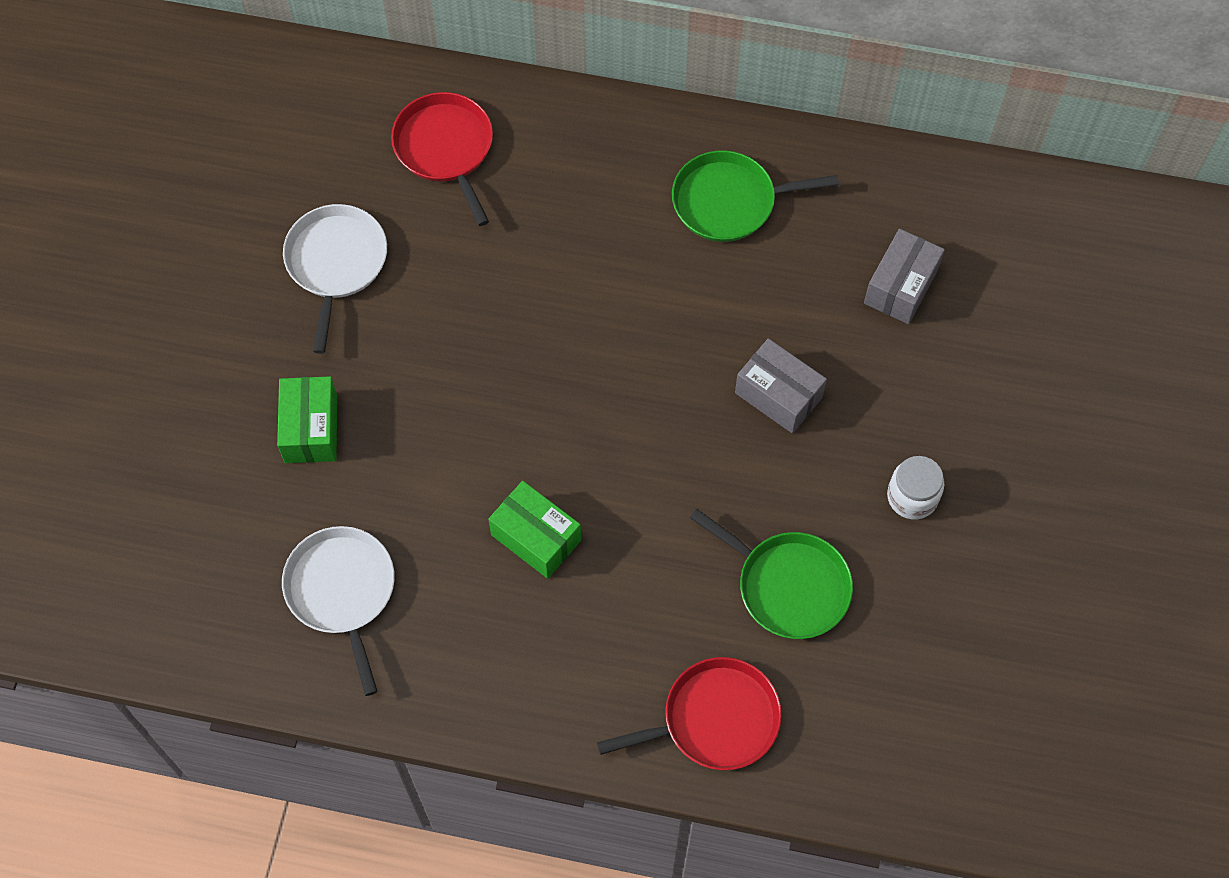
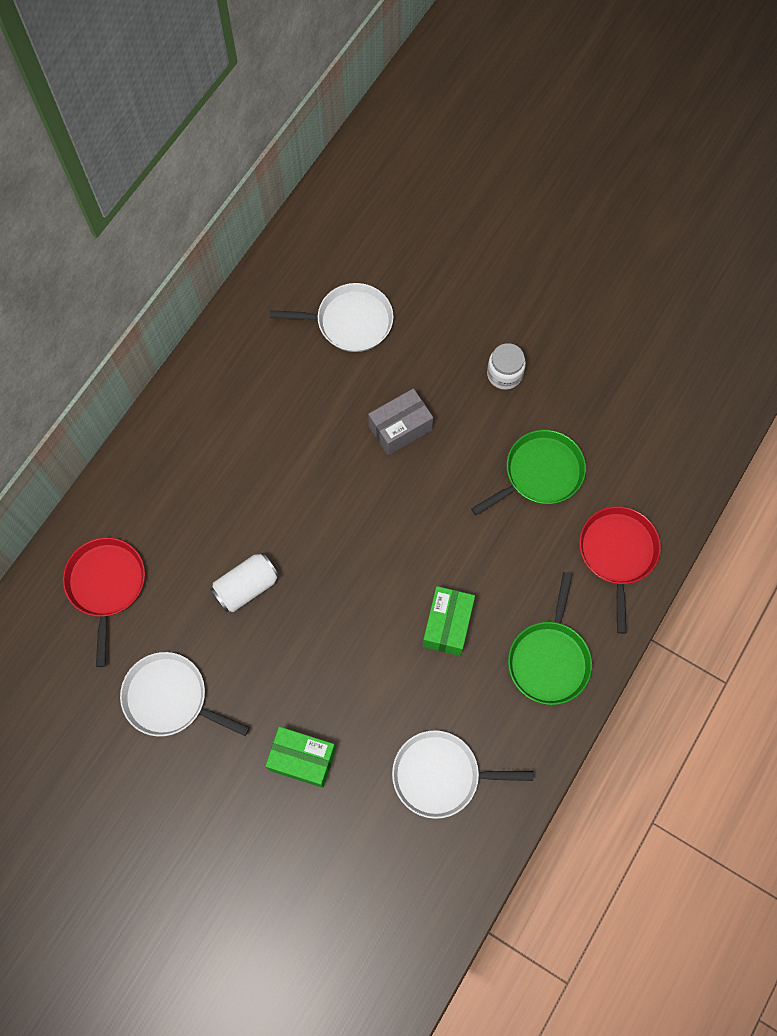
camera: 70 degrees left, 5 degrees up
(445, 149) = (106, 585): red pan -> red pan turned 90 degrees clockwise
(499, 294) = (246, 587): none -> white can
(536, 537) = (447, 625): green box -> green box turned 45 degrees counterclockwise
(729, 201) = (238, 404): green pan -> green pan (549, 659)
(901, 286) = (350, 321): grey box -> white pan

